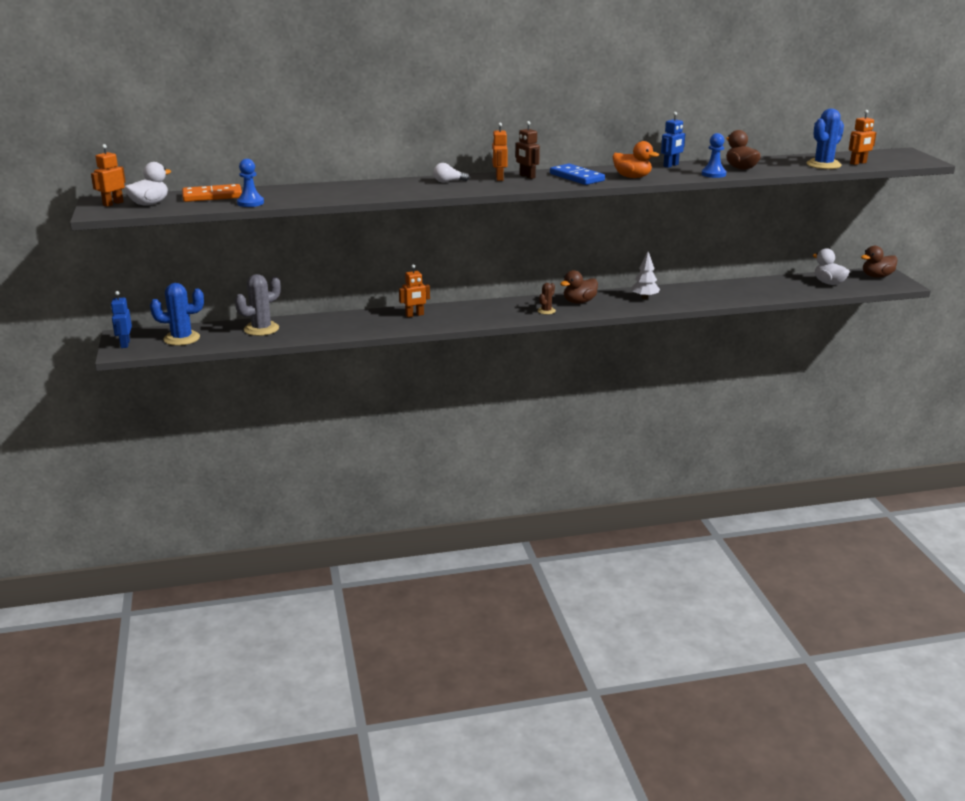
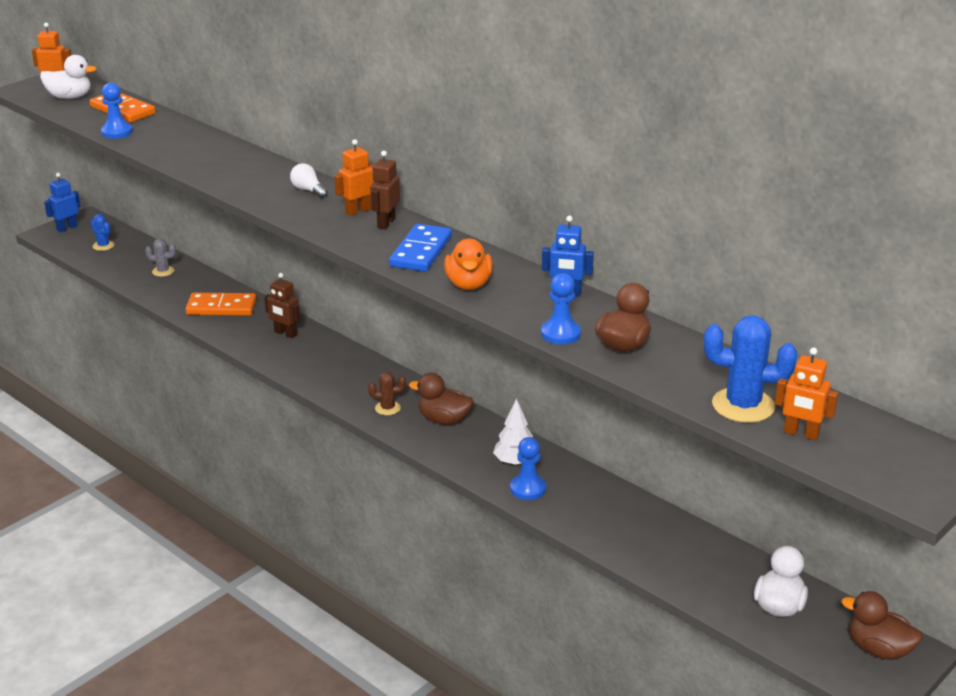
camera: 55 degrees right, 5 degrees up
(182, 338) = (103, 246): blue cactus -> blue cactus, size x0.54
(261, 329) = (163, 271): grey cactus -> grey cactus, size x0.54
(347, 324) = (221, 307): none -> orange domino
(414, 315) = (285, 334): orange robot -> brown robot
(673, 301) = (528, 488): none -> blue pawn

